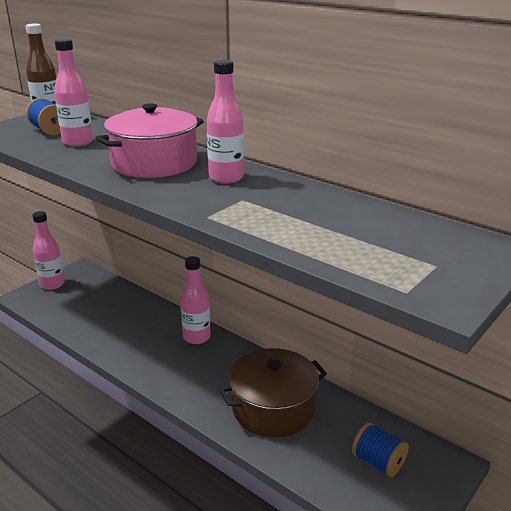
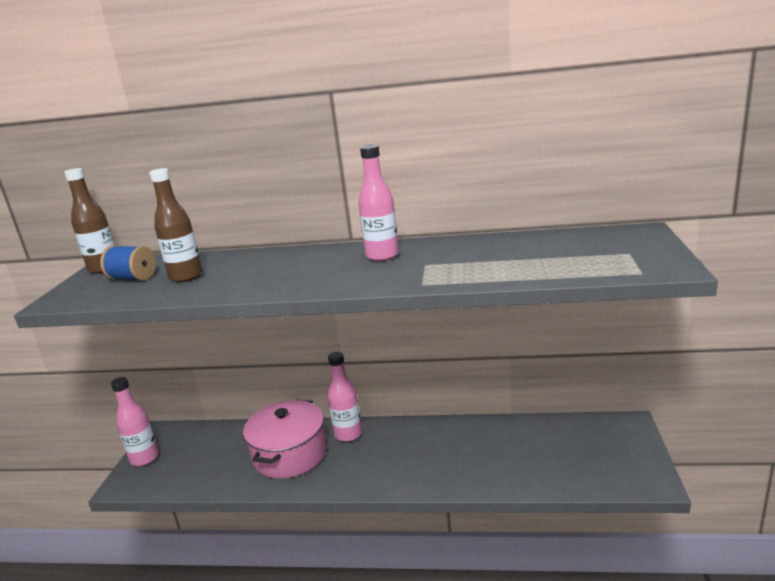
camera: 30 degrees left, 5 degrees down
(78, 142) = (186, 276): pink bottle -> brown bottle
(154, 163) = (298, 267): pink pot -> pink pot (290, 454)
(273, 408) = (474, 454): brown pot -> none
(378, 462) = (587, 449): blue spool -> none

